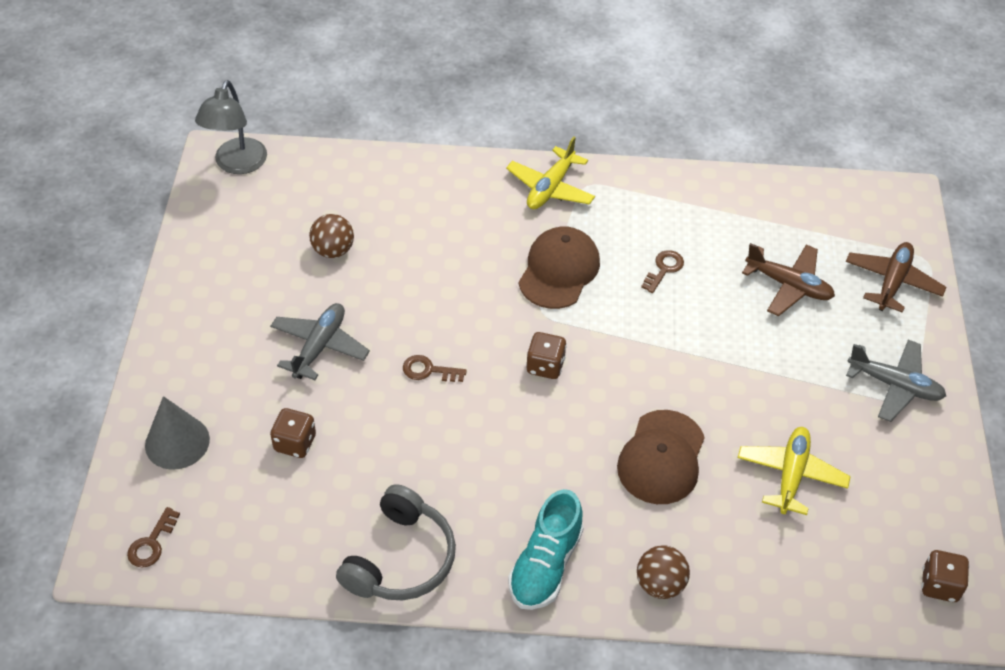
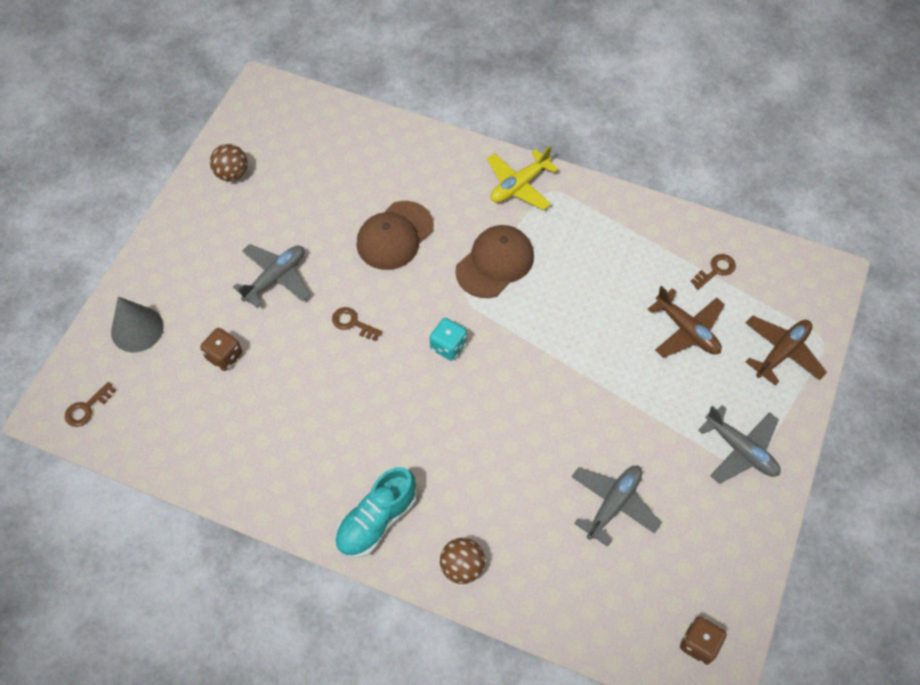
camera: 20 degrees right, 10 degrees up
(237, 164) = (274, 100): grey lamp -> none
(333, 250) = (319, 196): brown ball -> brown ball (232, 174)
(400, 558) = (266, 479): grey headphones -> none
(545, 366) = (448, 346): brown dice -> turquoise dice
(661, 457) = (510, 456): brown cap -> brown cap (395, 236)
(664, 269) = (584, 286): brown key -> brown key (716, 270)
(791, 475) = (613, 504): yellow plane -> grey plane

